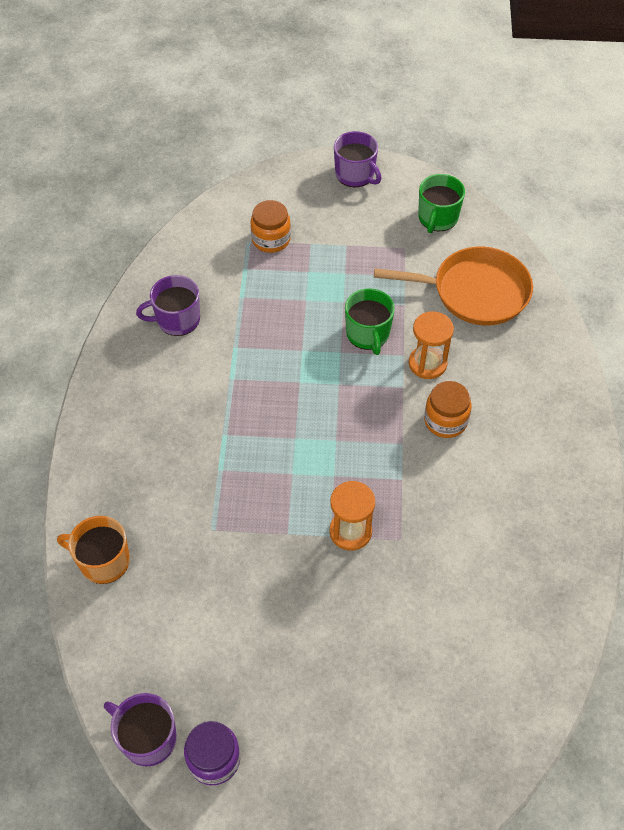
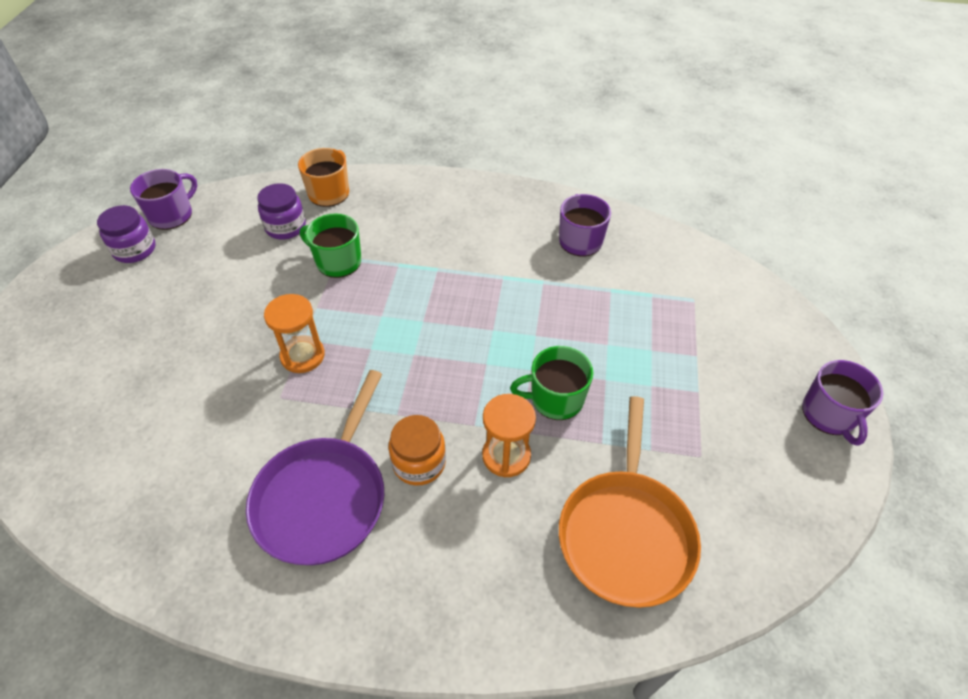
camera: 95 degrees right, 5 degrees down
(166, 594) = (285, 227): none -> purple jar
(271, 239) = (698, 319): orange jar -> none
(355, 174) = (829, 414): purple mug -> purple mug turned 60 degrees counterclockwise
(437, 218) = (764, 506): green mug -> green mug (337, 261)
(490, 482) = (323, 498): none -> purple pan

